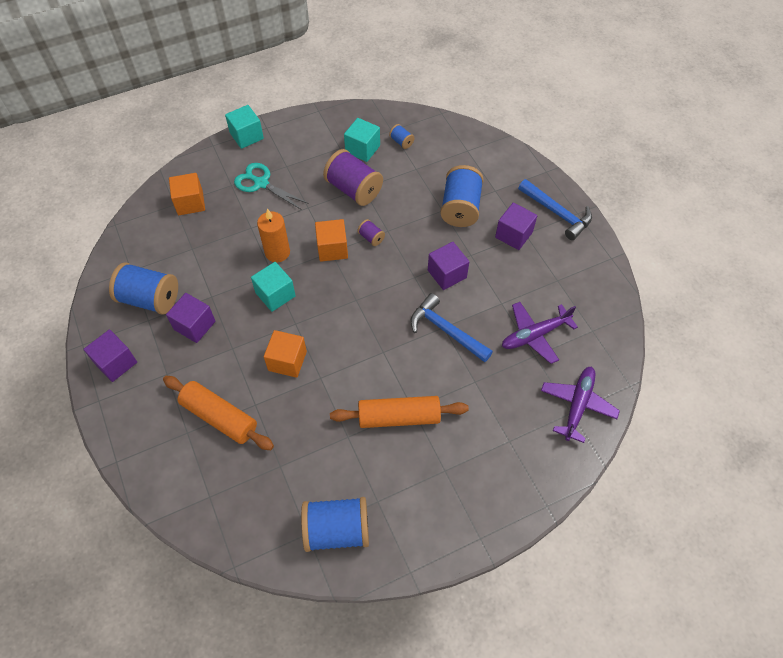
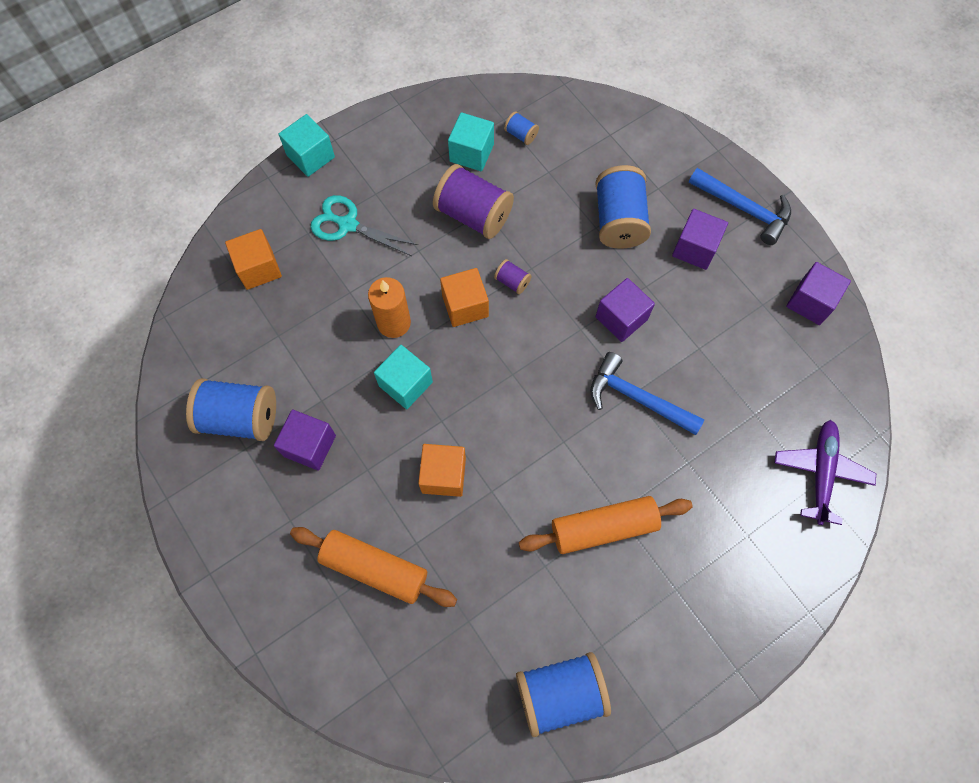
camera: 10 degrees left, 10 degrees up
(116, 363) = (218, 516): purple cube -> purple cube (810, 302)
(534, 335) = (749, 386): purple plane -> none

